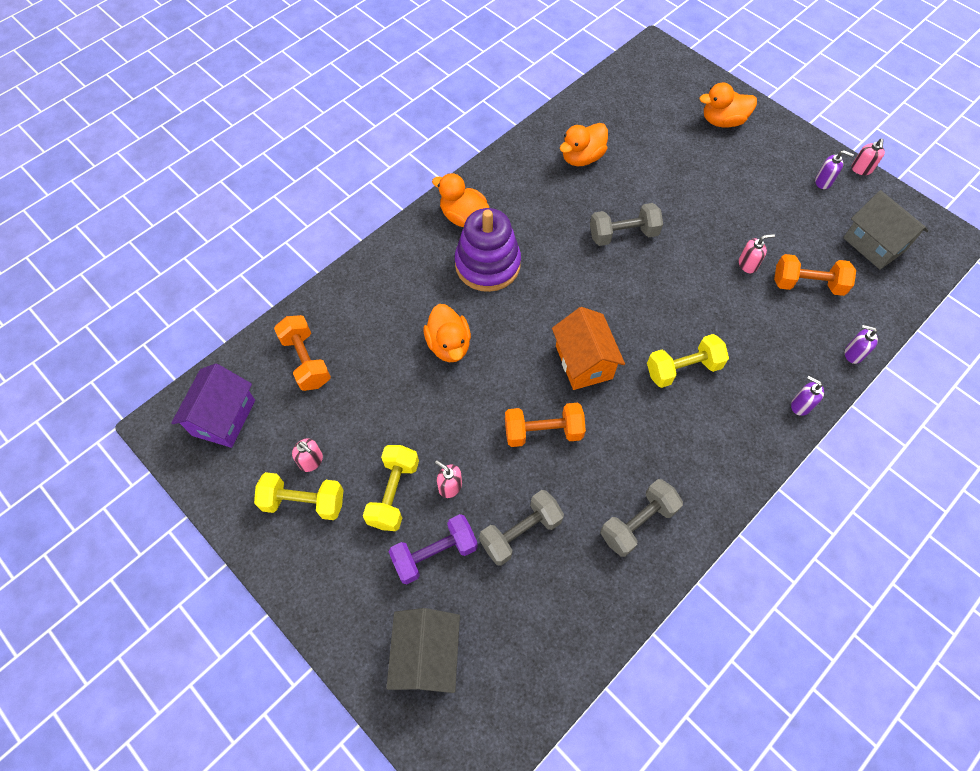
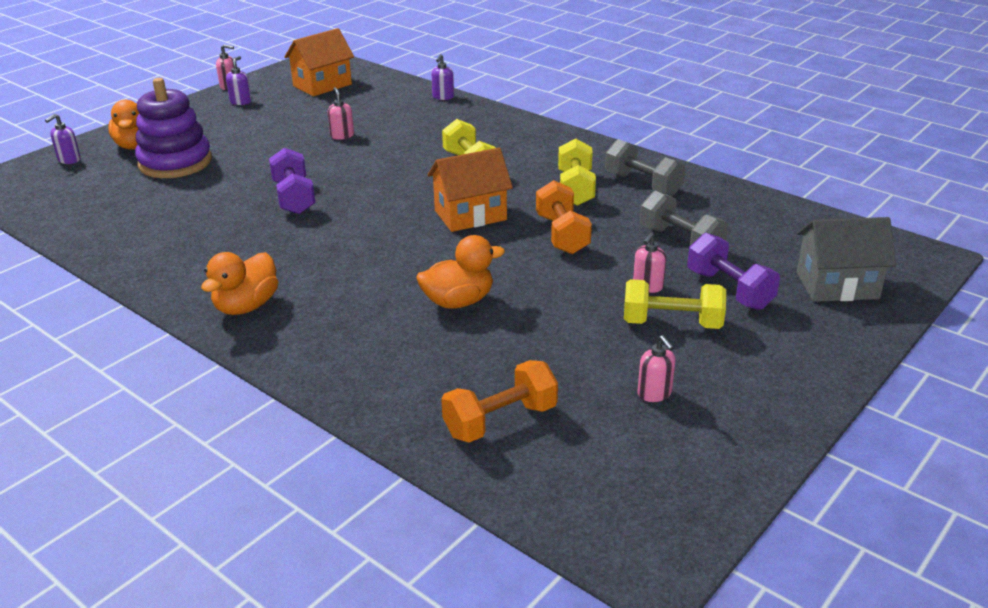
camera: 95 degrees left, 30 degrees down
(224, 417) = (615, 493): purple house -> none
(304, 502) = (713, 392): yellow dumbbell -> yellow dumbbell (575, 189)
(311, 461) = (654, 393): pink soap dispenser -> pink soap dispenser turned 120 degrees clockwise
(487, 264) = (331, 282): purple stacking toy -> purple stacking toy (175, 162)
(582, 157) = (163, 225): orange duck -> none
(623, 234) = (294, 197): grey dumbbell -> purple dumbbell
(800, 405) = (500, 117): purple soap dispenser -> purple soap dispenser (69, 160)
(807, 284) = (367, 111): orange dumbbell -> none
(874, 244) = (322, 85): grey house -> orange house

